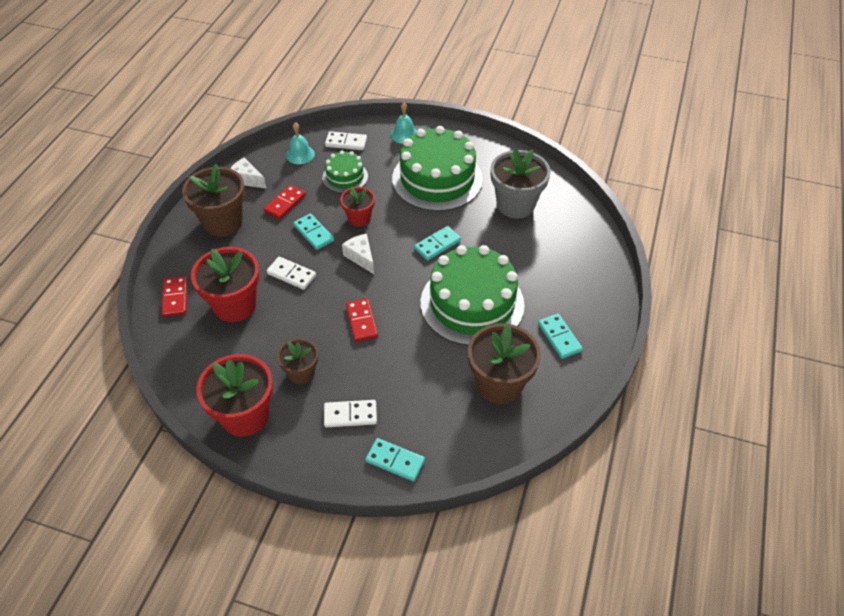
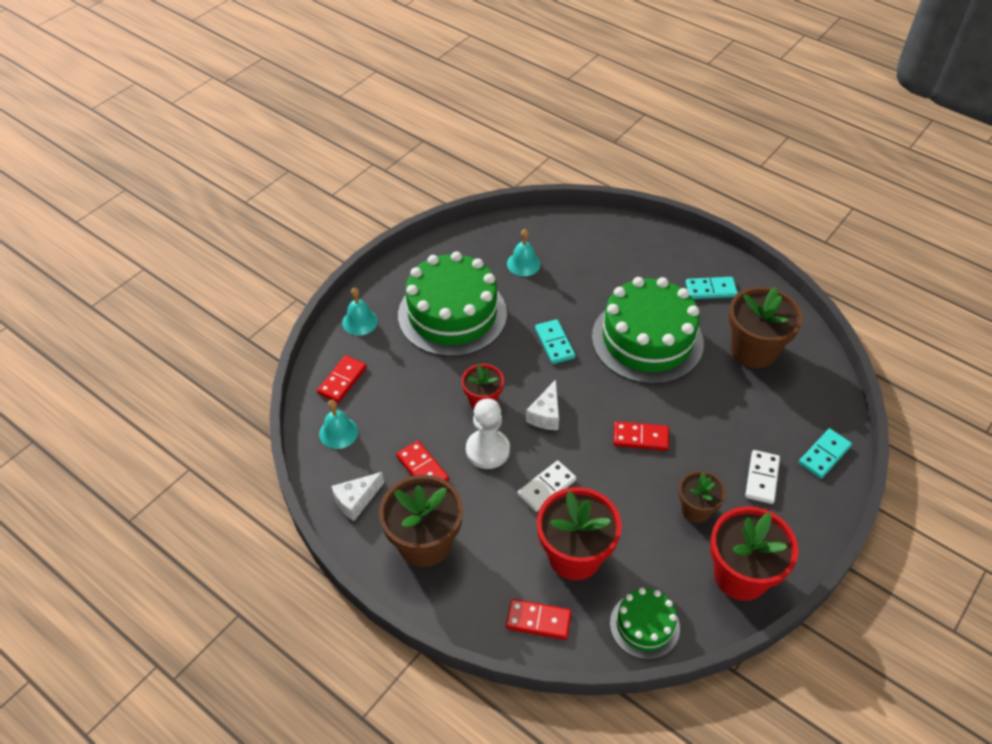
camera: 70 degrees left, 0 degrees up
(314, 233) = (487, 450): turquoise domino -> white pawn
(345, 177) = (405, 397): green cake -> green cake (644, 625)
(346, 142) = (342, 380): white domino -> red domino
(361, 257) = (546, 415): white cheese -> white cheese turned 60 degrees counterclockwise
(515, 205) = (523, 264): grey flower pot -> turquoise bell

